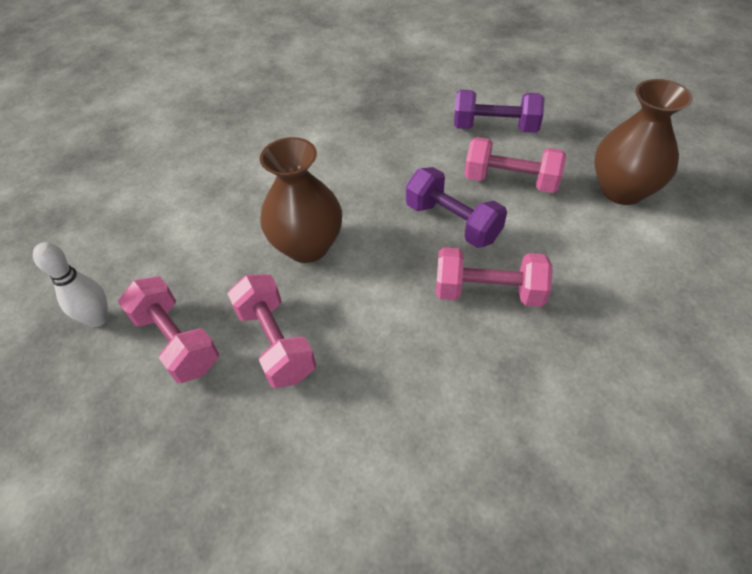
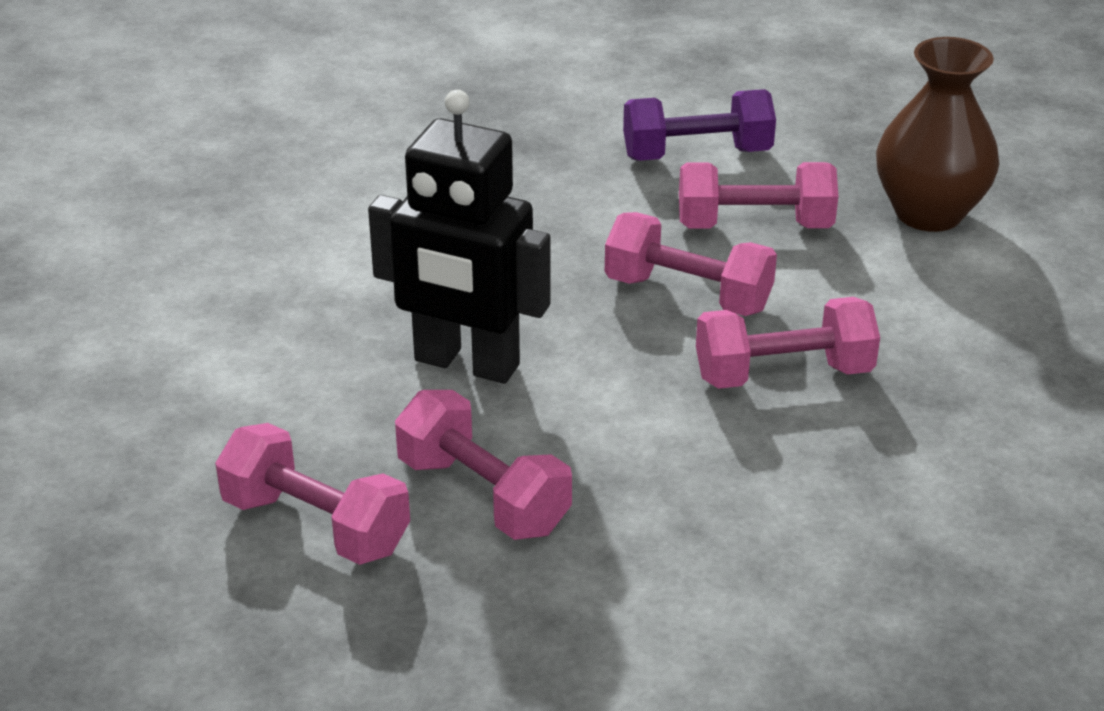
camera: 20 degrees left, 15 degrees down
(98, 319) = (156, 521): white bowling pin -> none
(307, 246) = (466, 364): brown vase -> black robot
(452, 222) = (687, 294): purple dumbbell -> pink dumbbell

